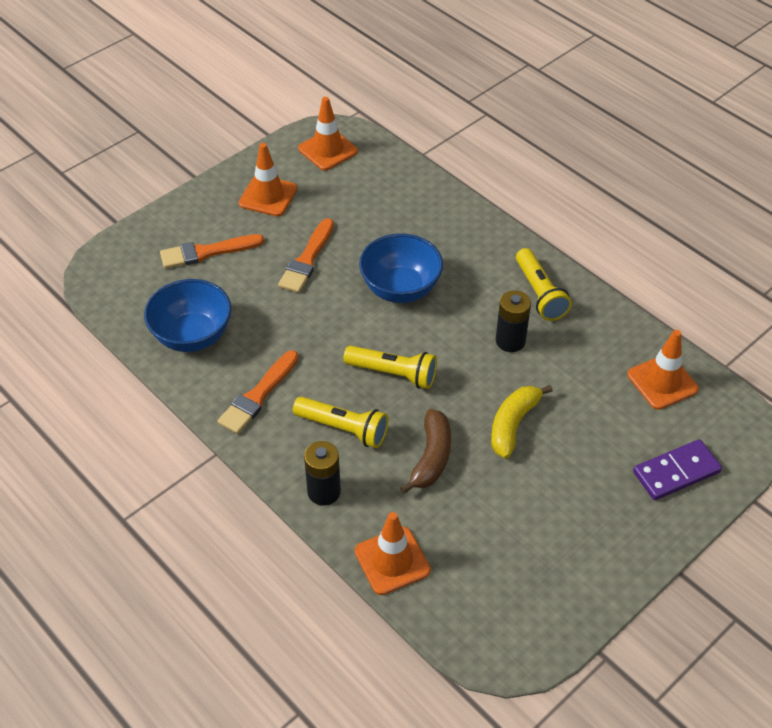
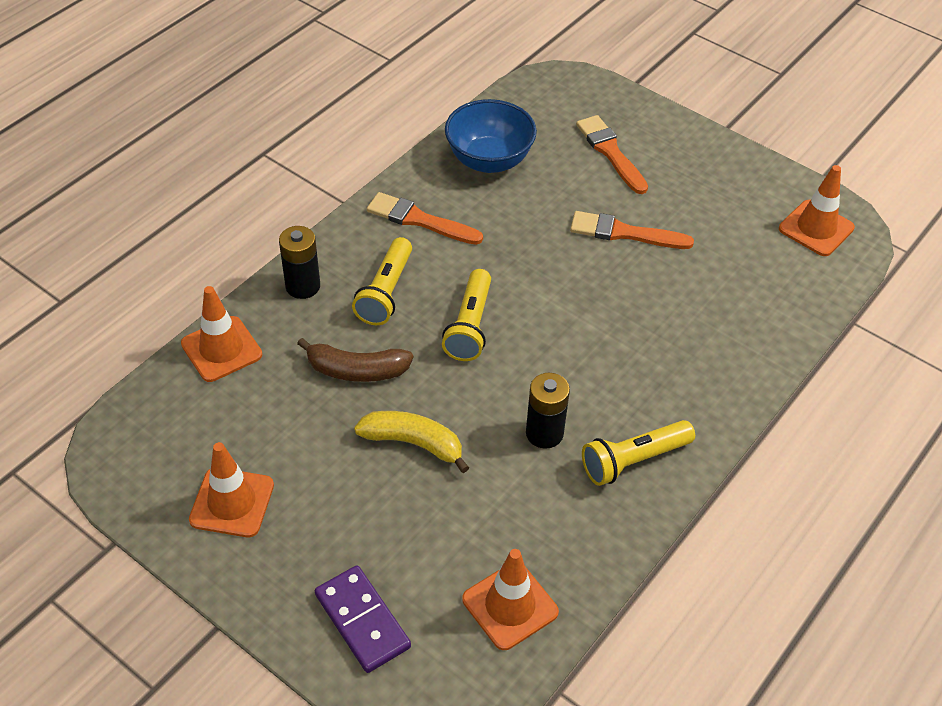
camera: 80 degrees right, 0 degrees up
(268, 196) = (715, 187): orange traffic cone -> orange traffic cone (232, 502)
(400, 289) = (602, 320): blue bowl -> none

